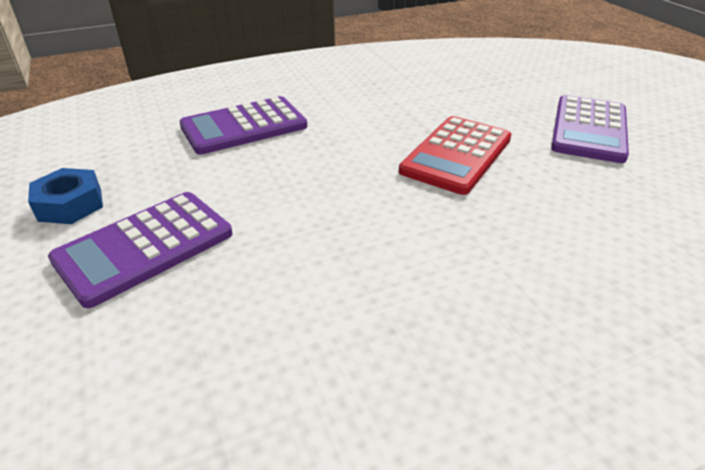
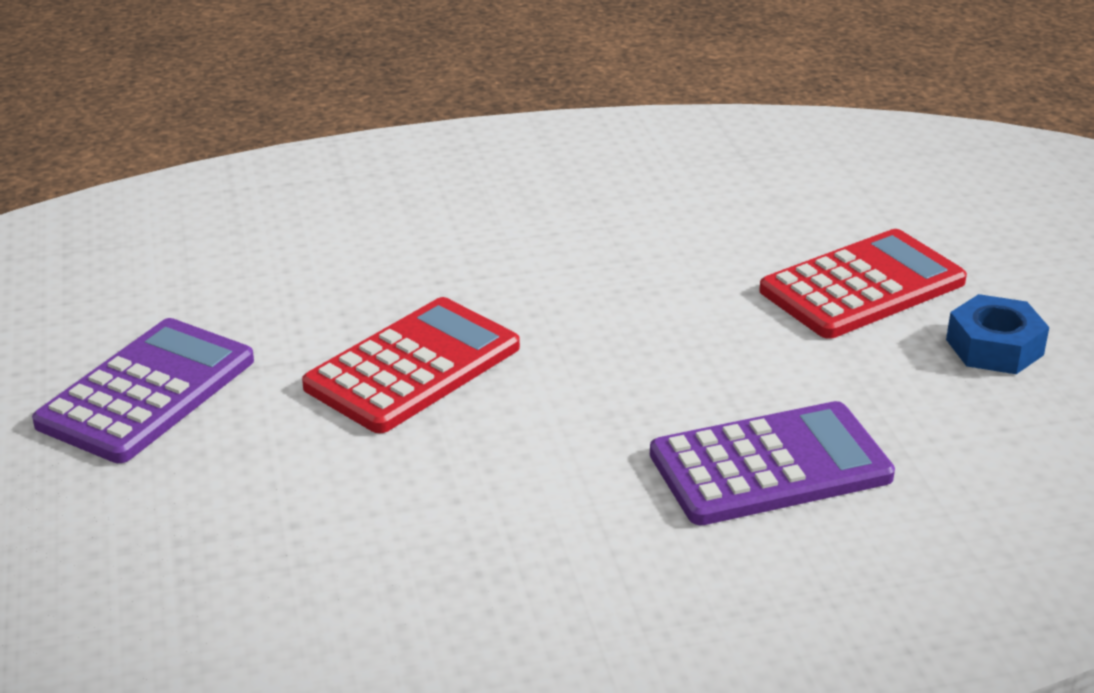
camera: 170 degrees left, 5 degrees down
(145, 247) = (862, 286): purple calculator -> red calculator

